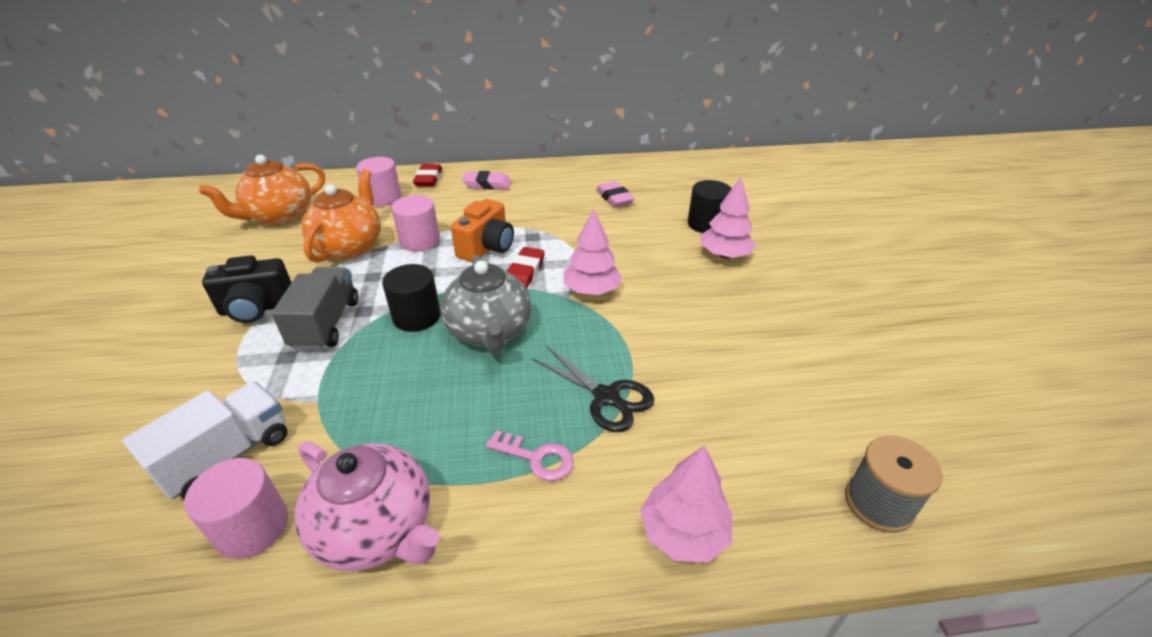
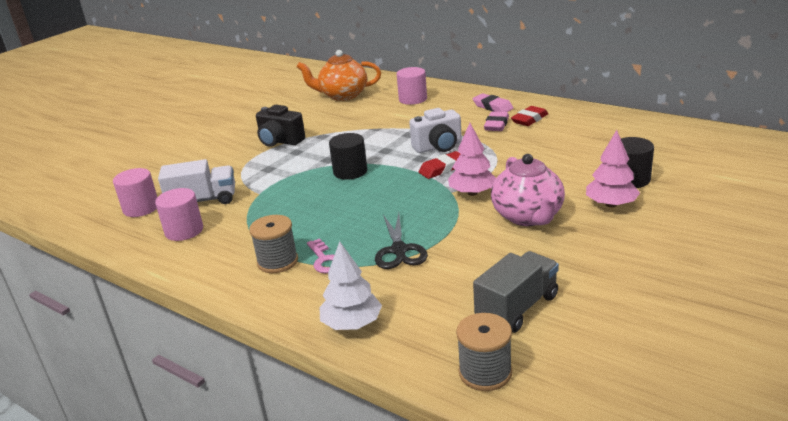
camera: 45 degrees right, 10 degrees down
(326, 324) = (302, 160): grey truck -> grey truck (517, 308)
(350, 246) = (360, 123): orange teapot -> none
(377, 529) = (225, 254): pink teapot -> pink teapot (528, 217)
(420, 240) = (403, 131): pink cylinder -> pink cylinder (141, 208)
(428, 179) = (456, 94): red eraser -> red eraser (529, 119)
(475, 496) = (277, 261): none -> grey spool
(487, 248) = (438, 147): orange camera -> white camera
(490, 332) = (379, 193): grey teapot -> none
(614, 198) = (578, 140): pink eraser -> pink eraser (496, 125)
(683, 532) = (352, 324): pink tree -> white tree

